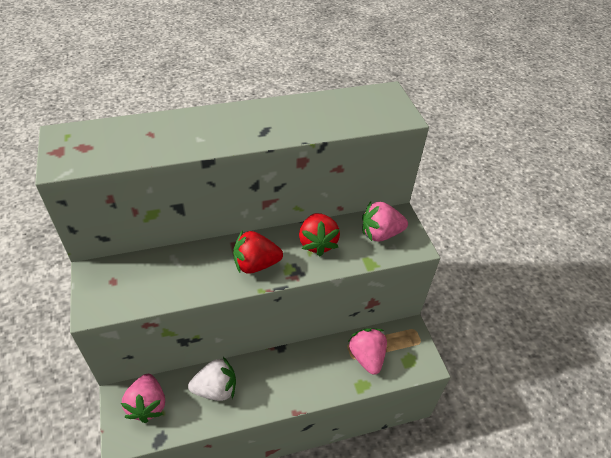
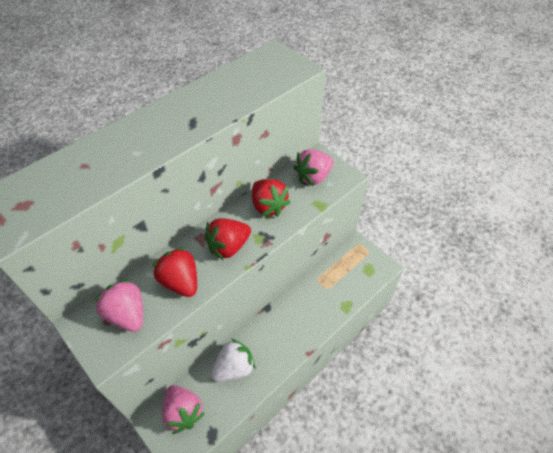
camera: 25 degrees left, 5 degrees up
(193, 276) = (180, 282): none -> red strawberry
(367, 357) = (337, 282): pink strawberry -> pink strawberry (127, 314)

